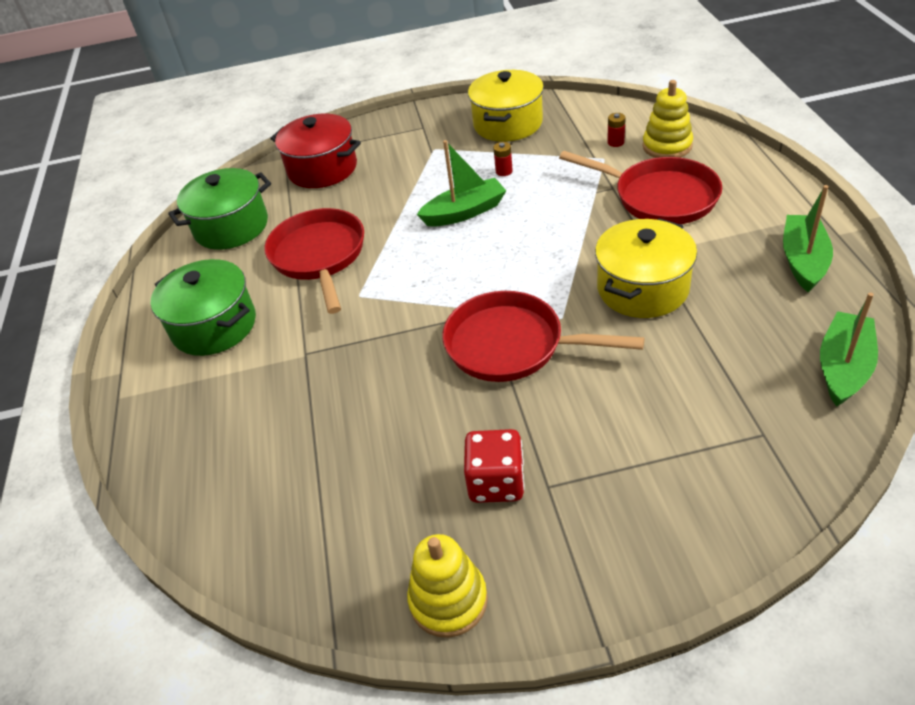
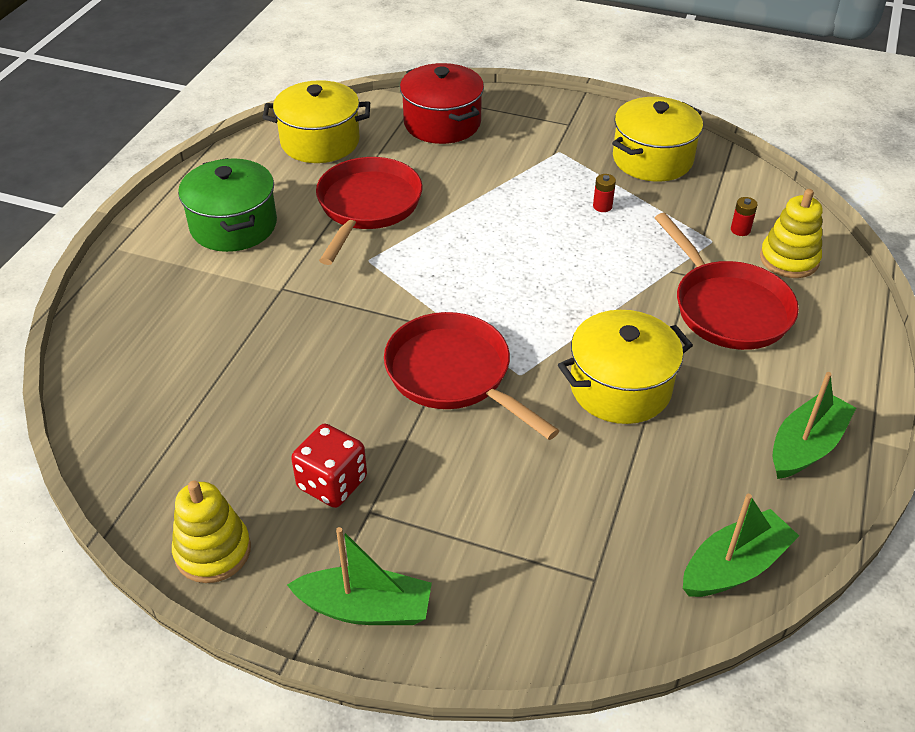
camera: 25 degrees right, 0 degrees up
(231, 227) = (320, 142): green pot -> yellow pot
(464, 212) = (528, 229): green boat -> green boat (365, 608)

